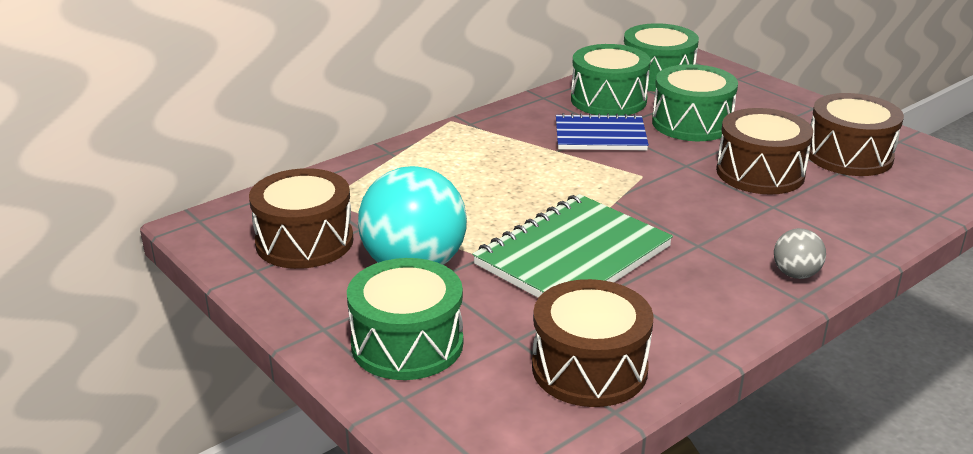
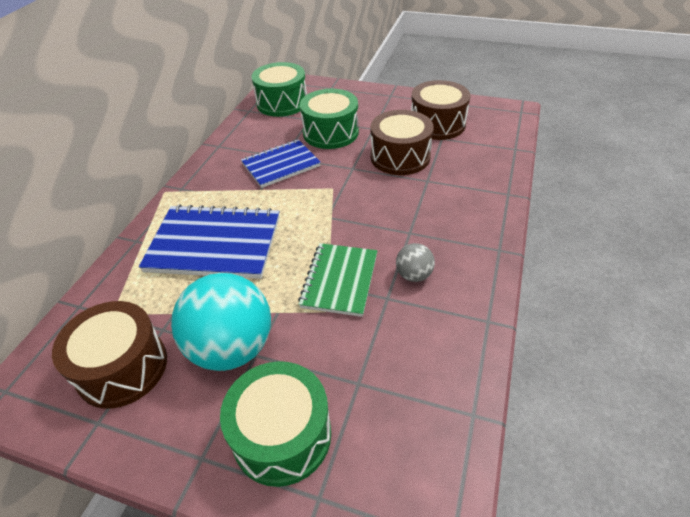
camera: 30 degrees left, 15 degrees up
(465, 181) = (214, 244): none -> blue notebook
(573, 256) = (340, 280): green notebook -> green notebook, size x0.65
(589, 368) = (427, 382): brown drum -> none
(608, 100) = (264, 133): green drum -> none
(795, 274) = (482, 230): grey ball -> grey ball (413, 275)

